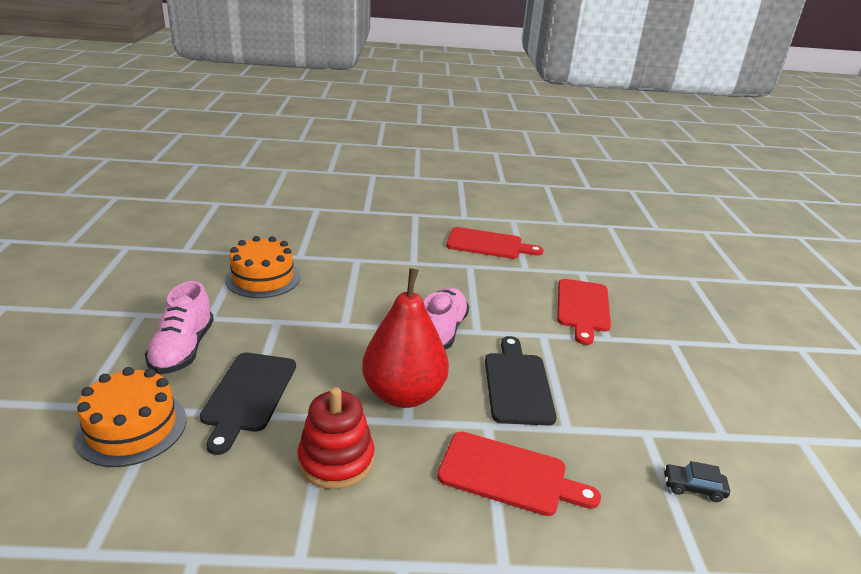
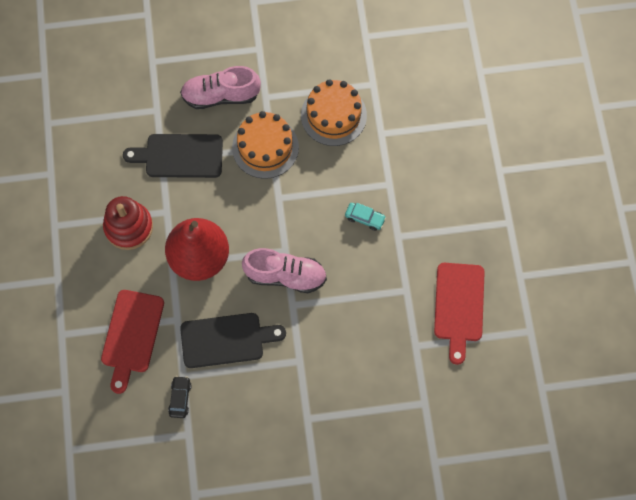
camera: 85 degrees right, 40 degrees up
(132, 428) = (137, 100): orange cake -> orange cake (265, 147)
(388, 276) = (365, 218): none -> turquoise car
(582, 308) = (353, 399): red cutting board -> none
(693, 488) = (138, 458): black car -> black car (180, 398)

